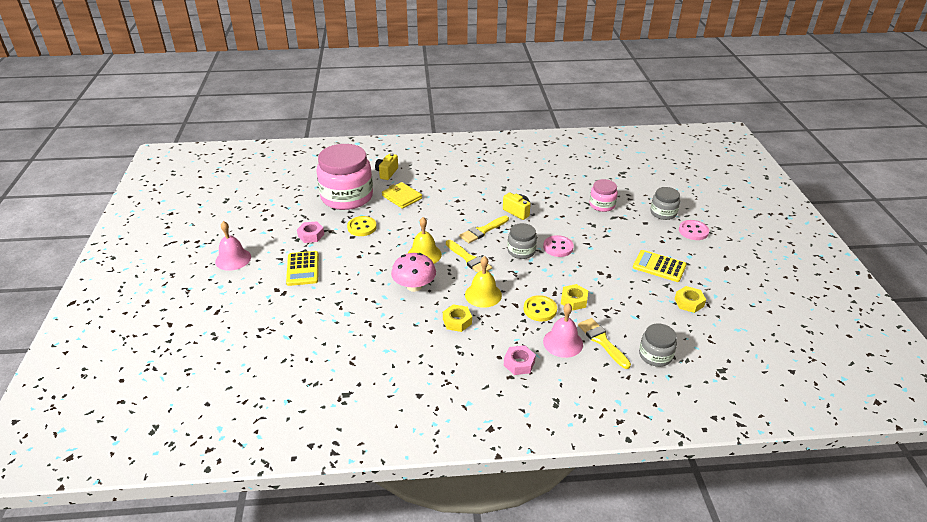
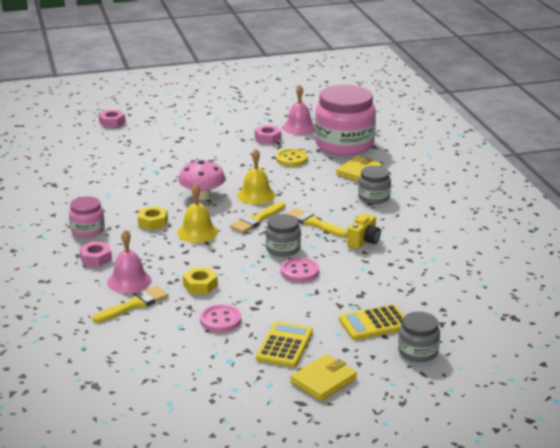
camera: 80 degrees right, 10 degrees down
(203, 340) = (112, 122): none -> pink nut
(233, 259) = (219, 113): pink bell -> pink bell (299, 127)
(303, 269) = (214, 143): yellow calculator -> yellow calculator (374, 323)
(387, 173) = (405, 158): yellow camera -> none
(540, 309) = (180, 265): yellow button -> none
(602, 205) = (412, 301): pink jar -> pink jar (87, 230)
(655, 355) = (115, 339): grey jar -> grey jar (374, 197)
(689, 302) = (215, 366): yellow nut -> none
(693, 231) = (381, 377): pink button -> pink button (220, 320)
(700, 255) = (323, 380): none -> yellow wallet

